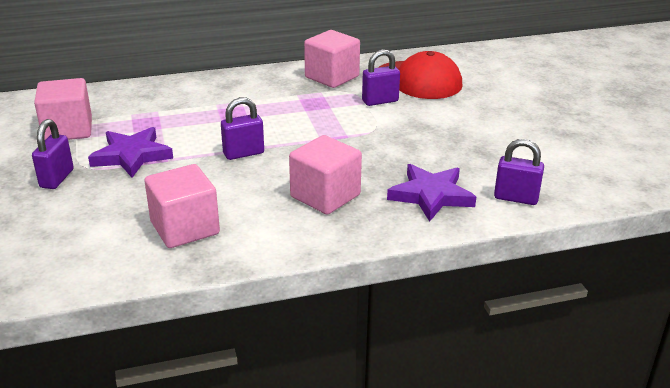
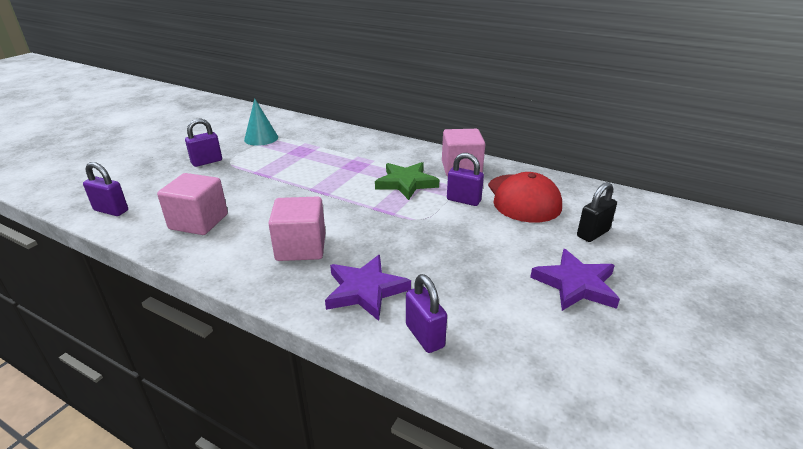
camera: 45 degrees right, 0 degrees up
(68, 130) = (261, 138): pink cube -> turquoise cone
(132, 156) = (259, 166): purple star -> purple star (576, 284)
(243, 153) = (312, 193): purple padlock -> purple padlock (111, 210)
(309, 108) = (406, 183): none -> green star
(500, 85) = (592, 233): none -> black padlock

